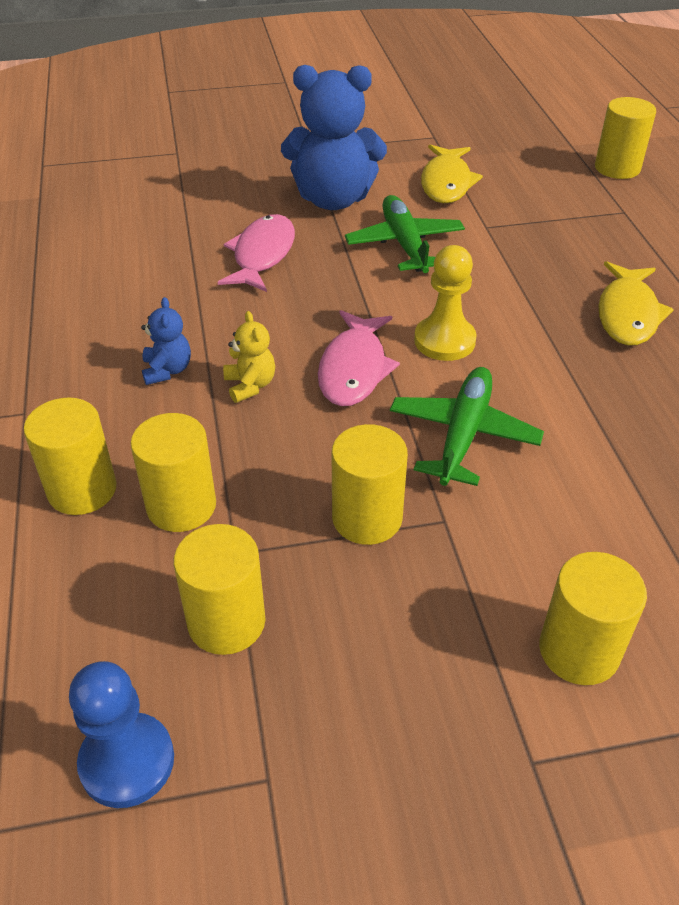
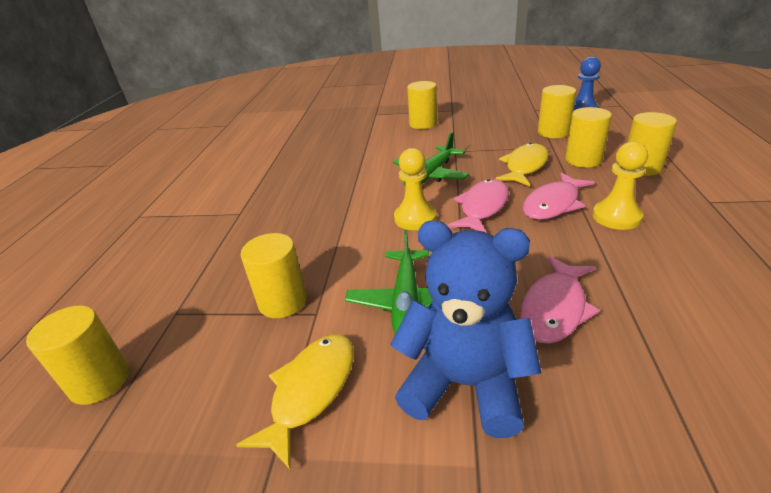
camera: 160 degrees left, 10 degrees down
(167, 370) = (616, 217): blue teddy bear -> yellow pawn
(250, 385) = (553, 204): yellow teddy bear -> pink fish
(367, 518) = (490, 152): yellow cylinder -> yellow cylinder (282, 301)
(628, 314) = (283, 223): yellow fish -> yellow fish (524, 166)

